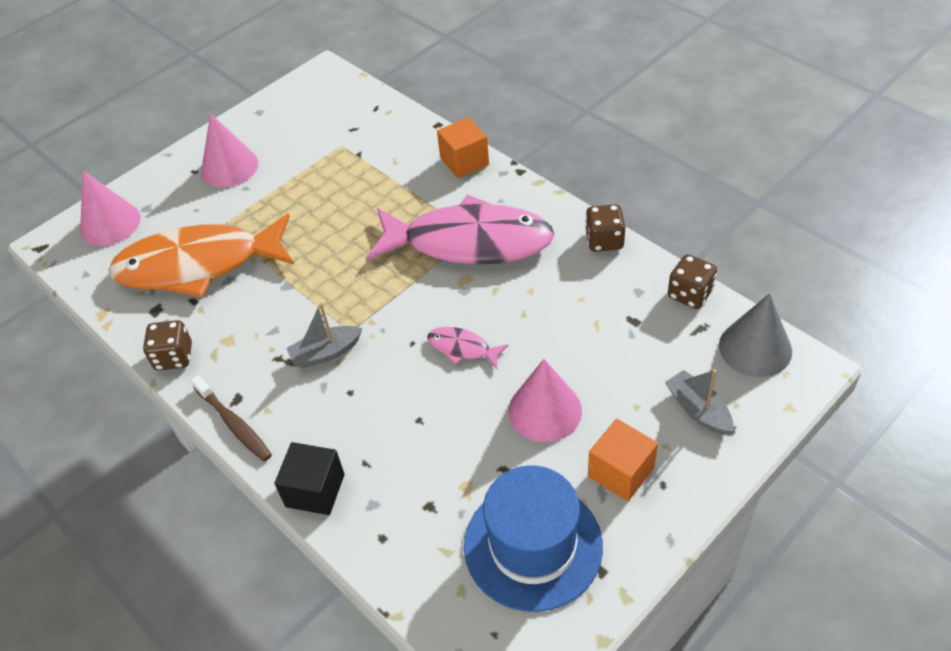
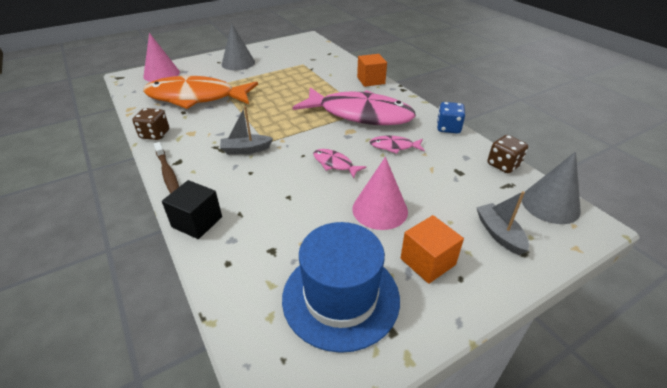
camera: 10 degrees right, 10 degrees down
(229, 167) = (238, 63): pink cone -> grey cone
(536, 296) = (394, 146): none -> pink fish
(604, 240) = (448, 128): brown dice -> blue dice

